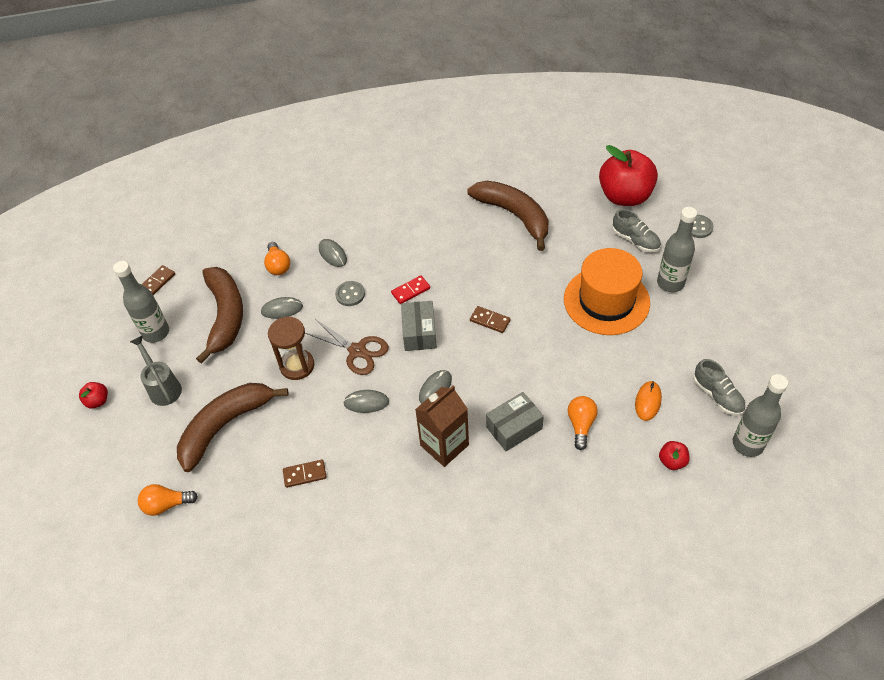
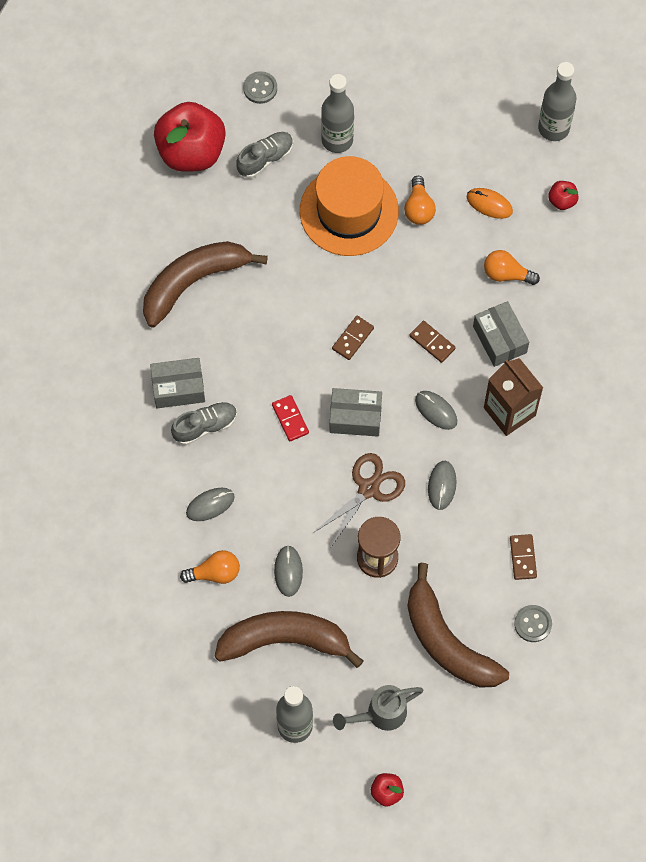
camera: 85 degrees left, 15 degrees up
(157, 282) = (210, 727): brown domino -> brown domino (432, 342)
(166, 504) = (538, 705): orange light bulb -> orange light bulb (418, 208)
(350, 294) = (281, 489): grey button -> grey button (533, 624)
(424, 221) = (178, 388): none -> grey box
(717, 395) = (493, 138): grey shoe -> grey shoe (205, 426)

